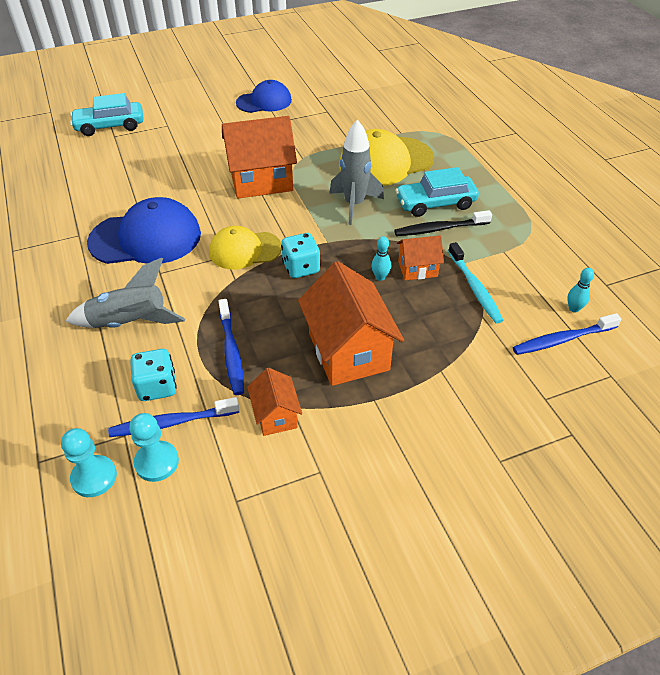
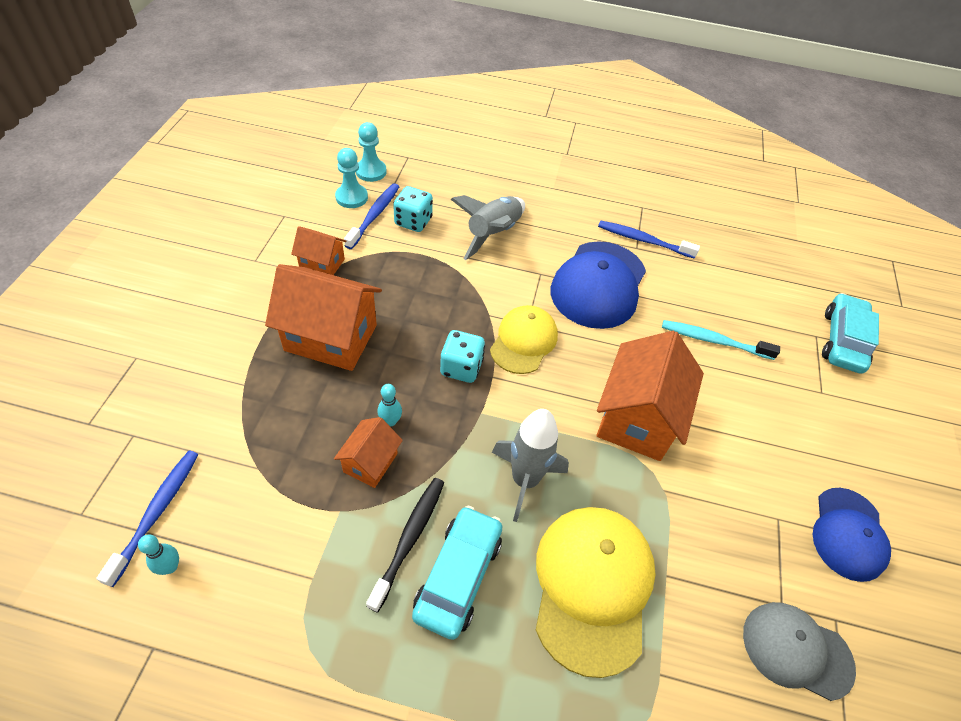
camera: 120 degrees right, 5 degrees up
(231, 352) = (405, 271): blue toothbrush -> blue toothbrush (643, 240)
(344, 103) = (796, 650): none -> grey cap
(475, 288) = (294, 493): turquoise toothbrush -> turquoise toothbrush (713, 341)

